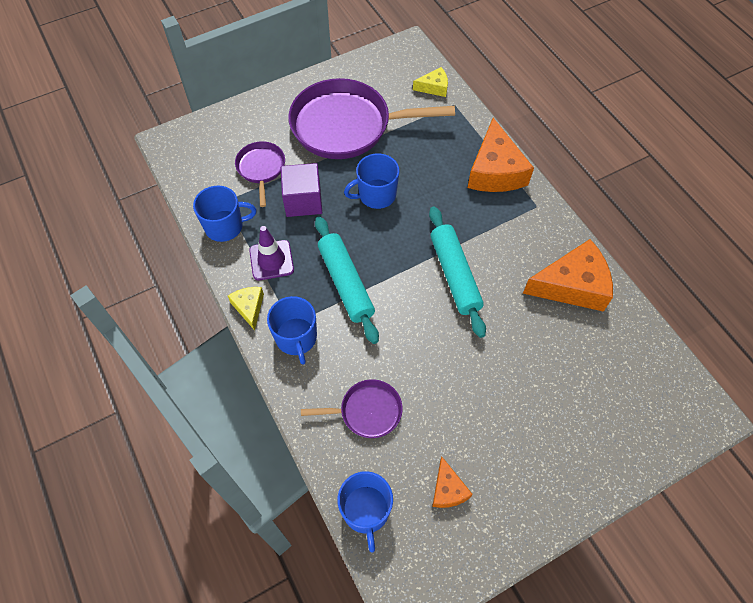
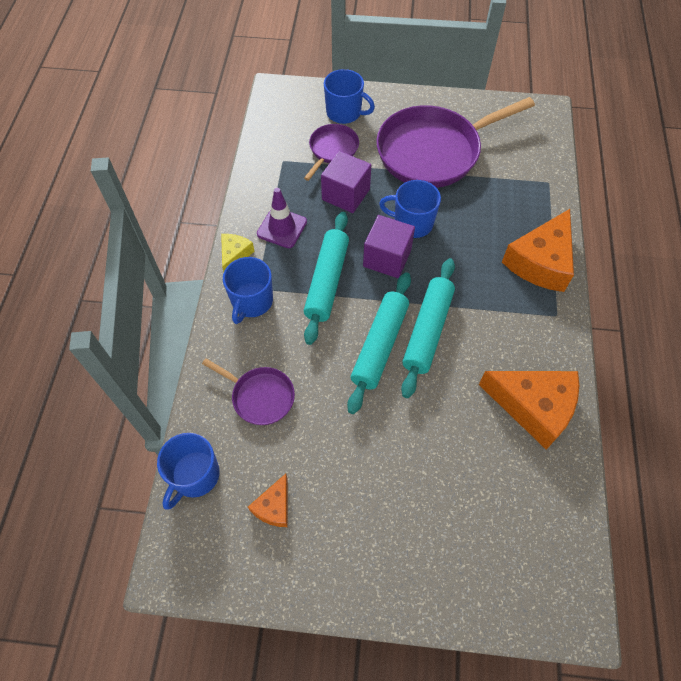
camera: 35 degrees right, 0 degrees up
(225, 226) = (267, 180): blue mug -> blue mug (344, 113)
(347, 125) = (433, 151): purple pan -> purple pan turned 60 degrees counterclockwise
(378, 235) = (387, 258): none -> purple cube
(428, 309) = (380, 345): none -> turquoise rolling pin
(434, 87) = (541, 158): yellow cheese -> none

